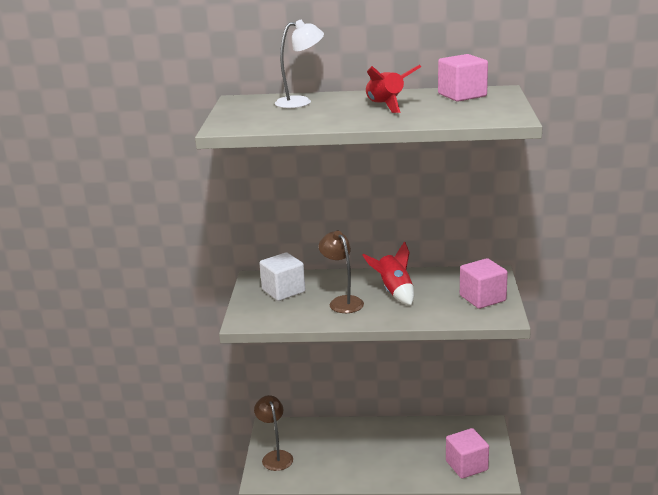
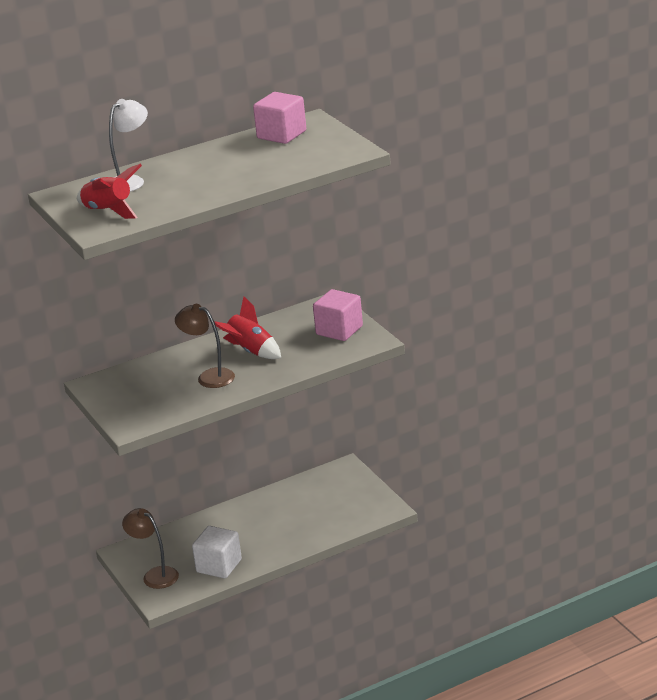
camera: 30 degrees left, 5 degrees up
(283, 291) = (137, 386): white cube -> white cube (219, 566)
(386, 106) = (224, 165): red rocket -> red rocket (109, 211)
(466, 465) = (351, 510): pink cube -> none

